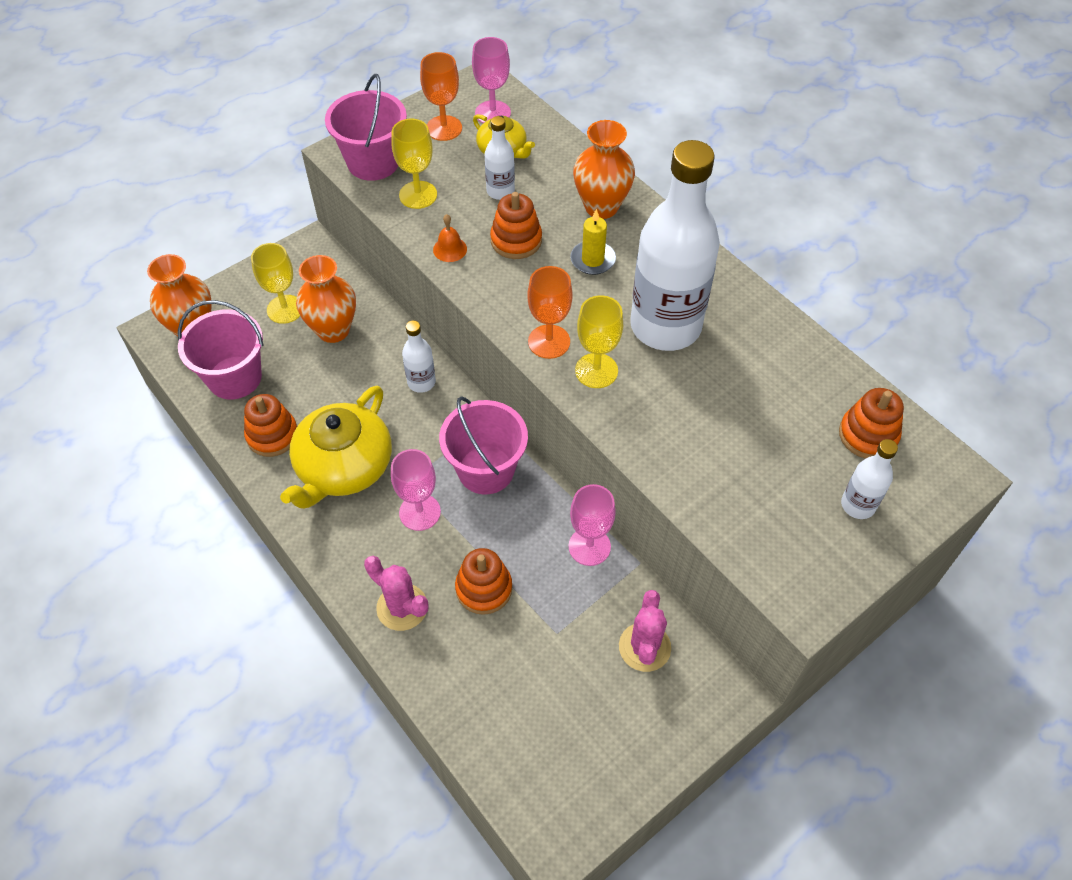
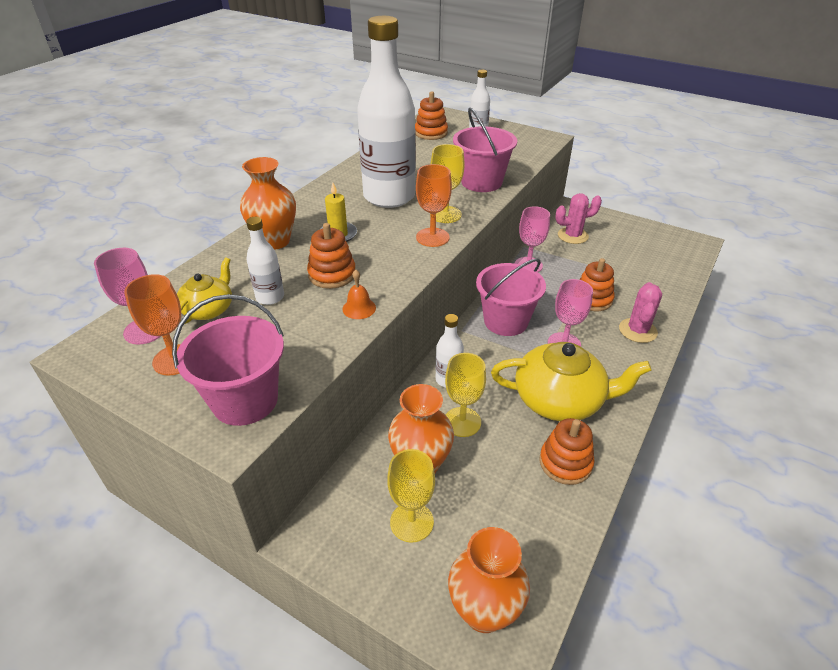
camera: 110 degrees left, 15 degrees down
(234, 377) = (523, 528): pink bucket -> pink bucket (481, 182)
(418, 195) = (291, 349): yellow goblet -> yellow goblet (462, 422)

